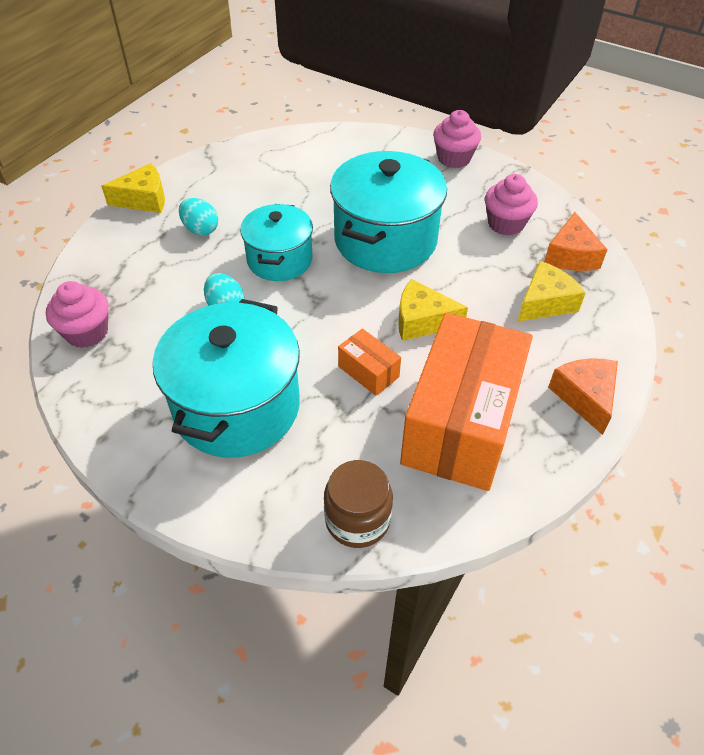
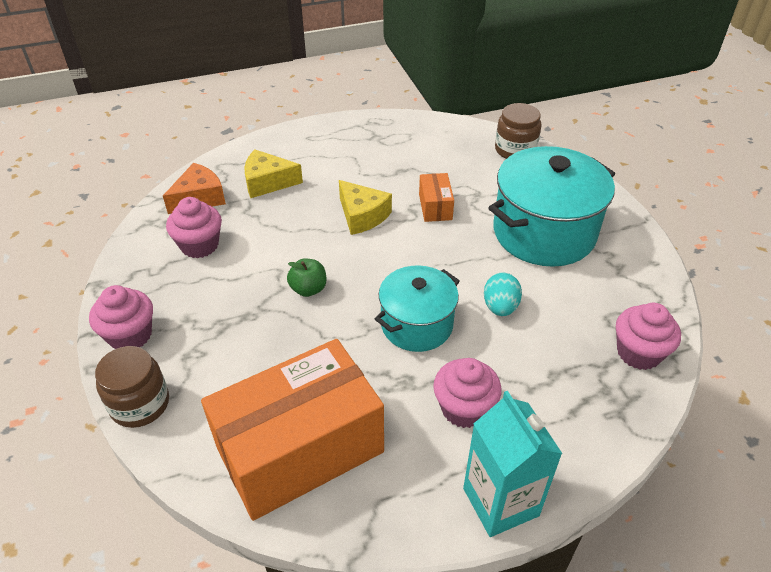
camera: 140 degrees left, 5 degrees down
(144, 199) = (500, 502): yellow cheese -> turquoise carton
(200, 229) = (464, 408): turquoise egg -> pink cupcake
(385, 240) = (308, 289): turquoise pot -> green apple
(394, 139) = (140, 404): none -> brown jar
(461, 423) = (411, 157): orange box -> orange box (300, 449)
(585, 397) = (327, 133): orange cheese -> none

